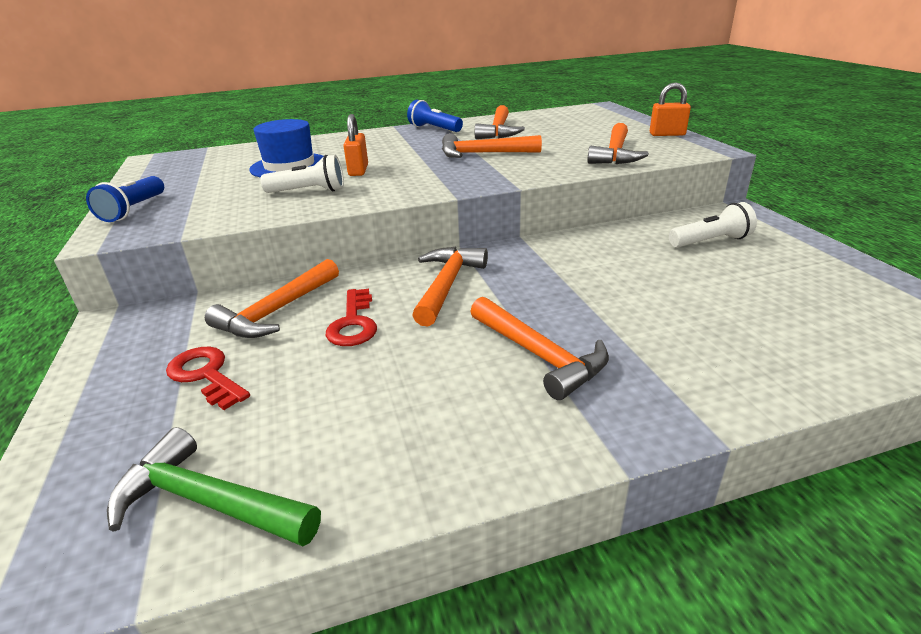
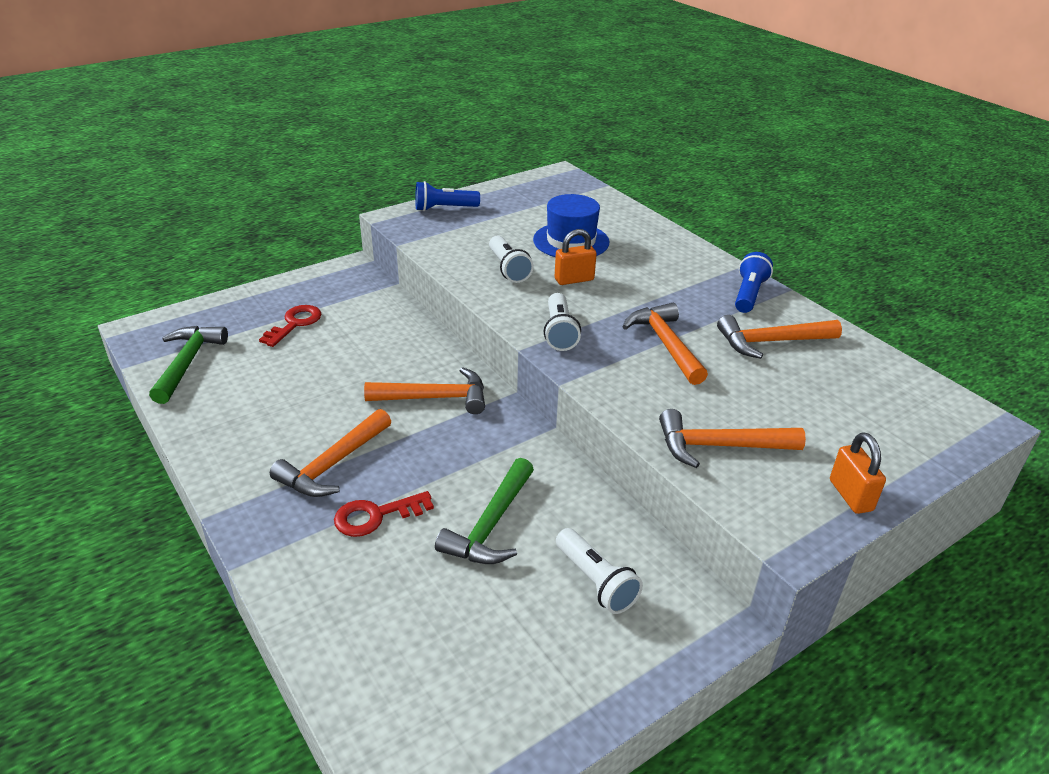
camera: 70 degrees right, 5 degrees up
(277, 311) = (376, 326): orange hammer -> none
(353, 323) = (364, 364): red key -> red key (375, 516)
(440, 182) = (559, 332): none -> white flashlight
(646, 274) = (491, 525): none -> green hammer

